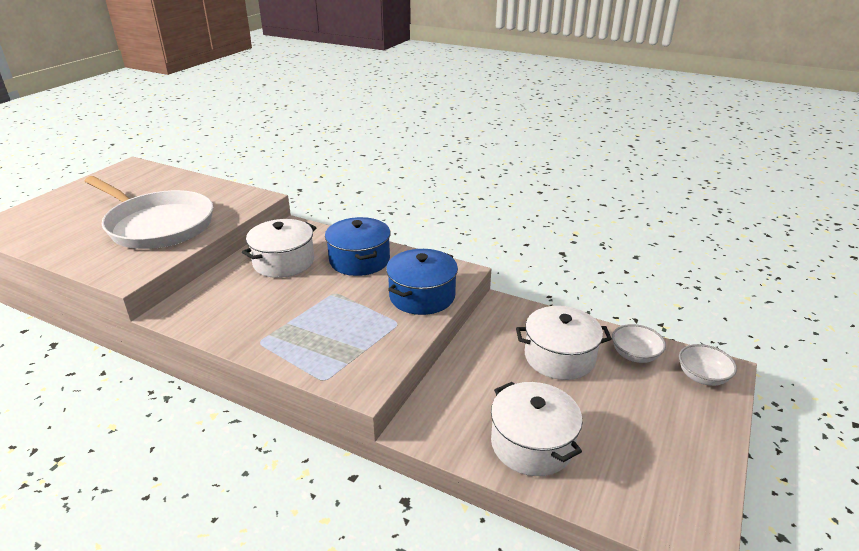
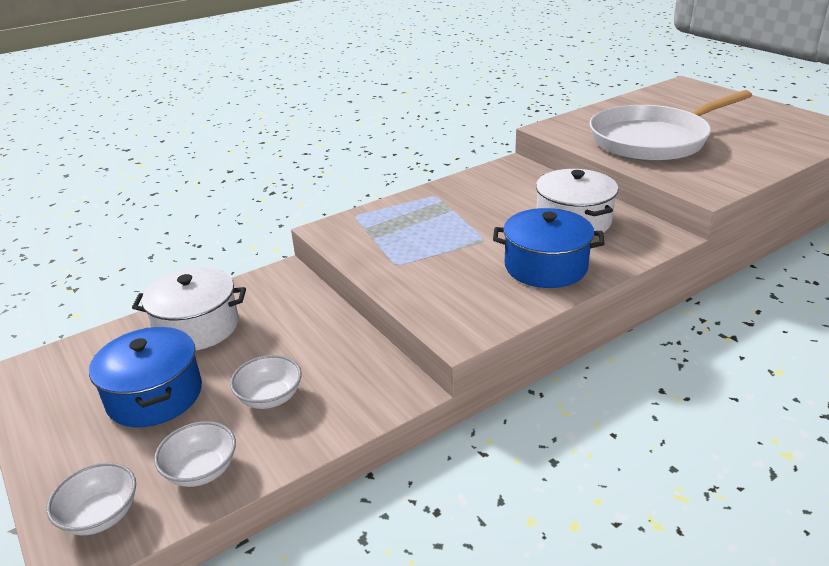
camera: 120 degrees right, 0 degrees up
(422, 296) = (431, 290): blue pot -> blue pot (155, 395)
(559, 357) = (270, 397): white pot -> white bowl

